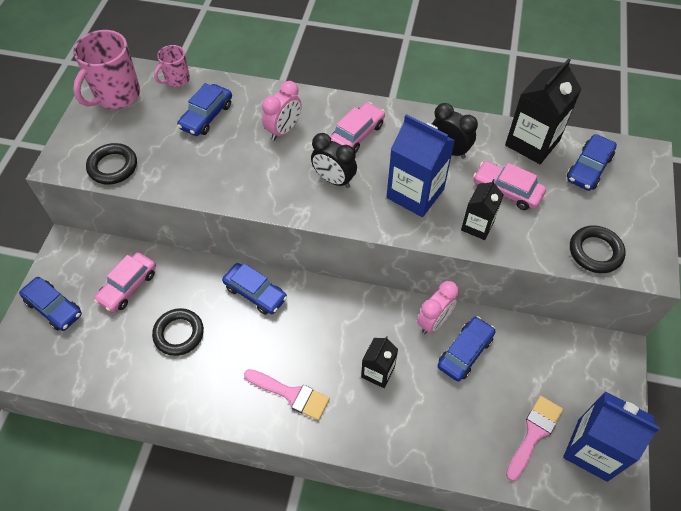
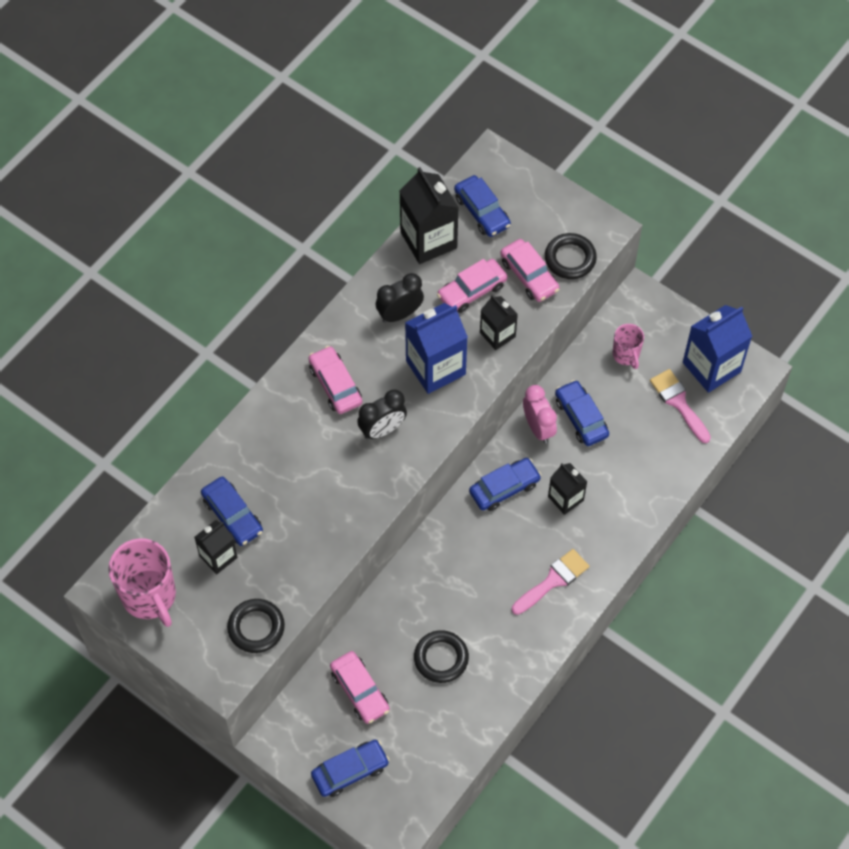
camera: 65 degrees left, 5 degrees up
(167, 121) = (218, 556): none -> black carton
(177, 80) = (159, 527): pink mug -> pink mug (626, 355)
(255, 293) = (429, 572): blue car -> blue car (504, 488)
(284, 130) = (293, 449): pink clock -> none
(553, 227) = (529, 275): none -> pink car

